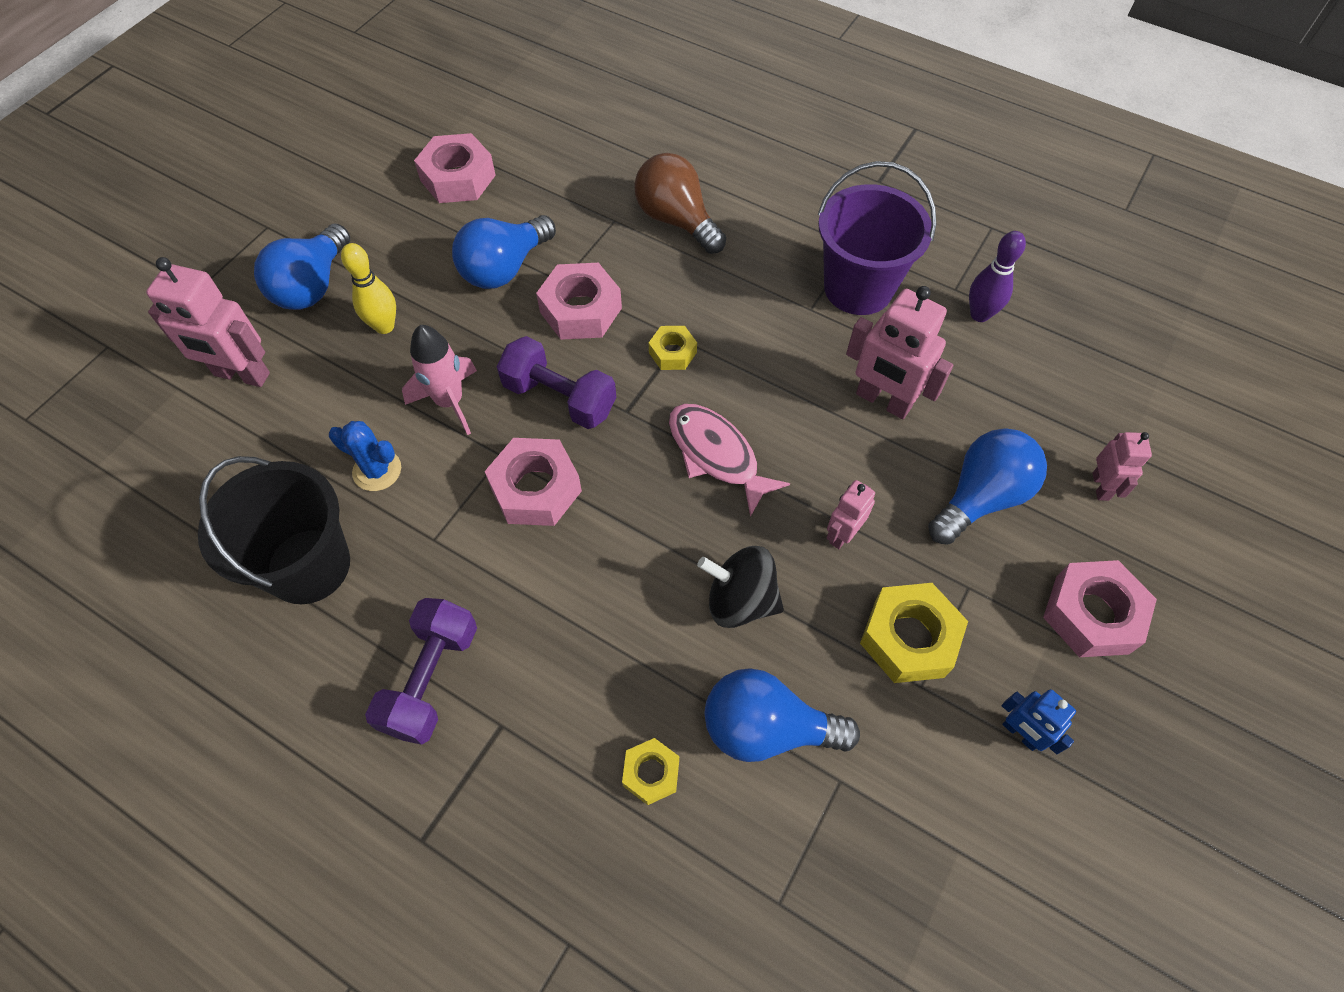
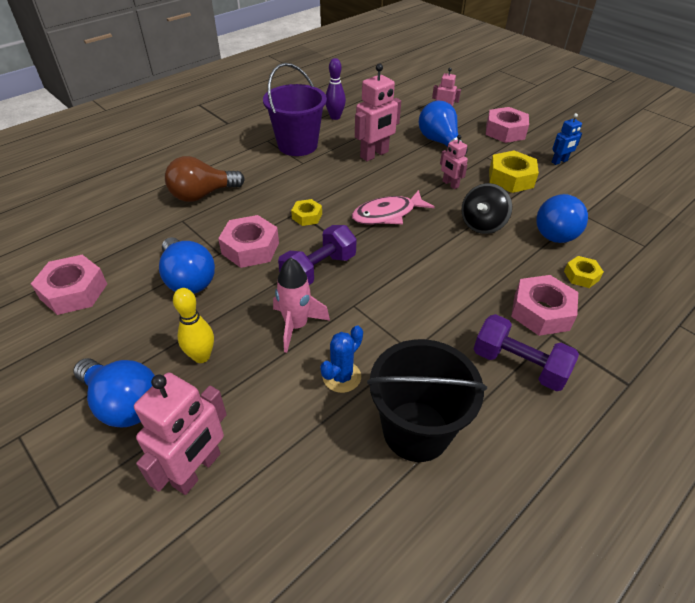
camera: 75 degrees left, 15 degrees down
(536, 489) = (386, 292): pink nut -> pink nut (541, 312)

